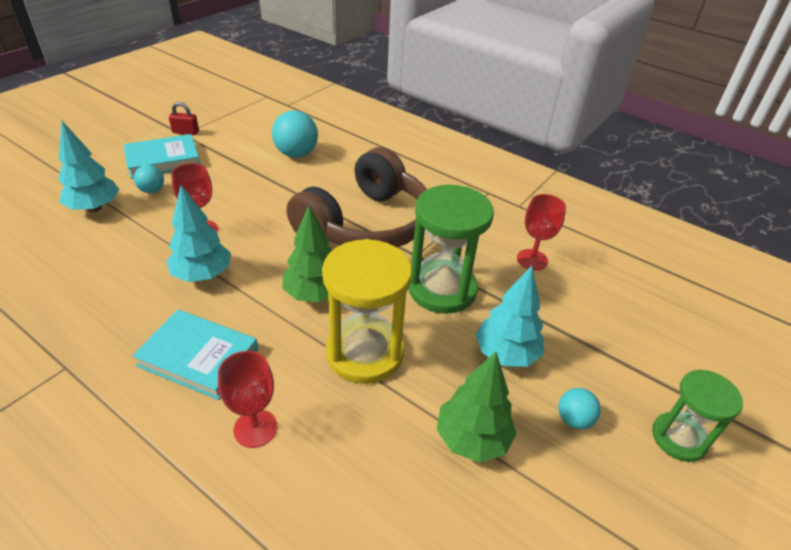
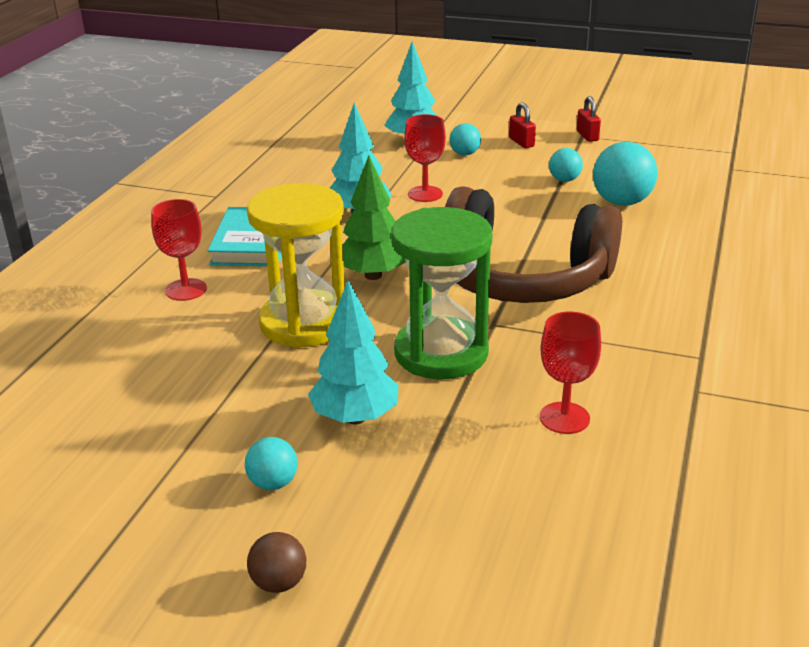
camera: 75 degrees right, 10 degrees down
(163, 160) = (521, 142): turquoise book -> red padlock
(243, 163) = (564, 180): none -> turquoise ball
(472, 439) = (217, 410): green tree -> none
(678, 438) = (279, 583): green hourglass -> brown ball

